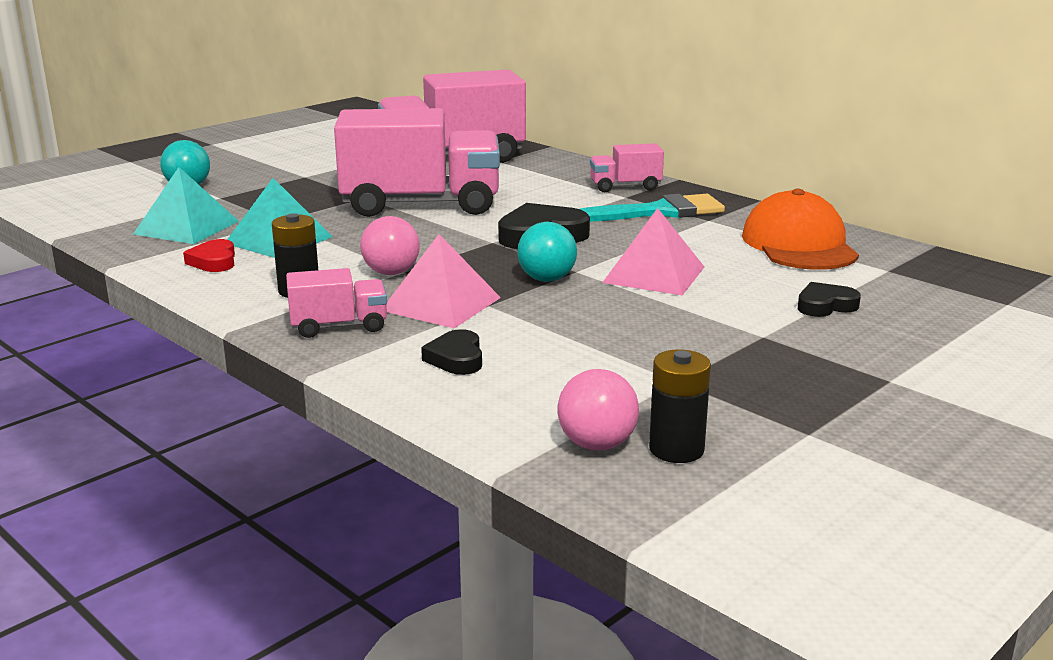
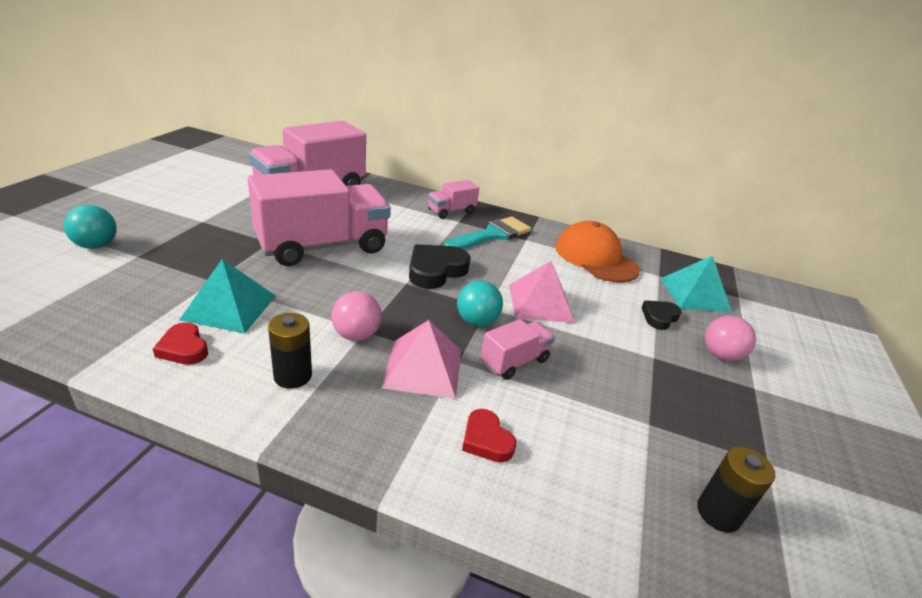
camera: 30 degrees left, 10 degrees up
(186, 227) = (126, 303): turquoise pyramid -> turquoise pyramid (694, 294)
(339, 326) = (361, 419): pink truck -> pink truck (514, 361)
(456, 358) = (486, 440): black heart -> red heart
(597, 444) = (668, 527): pink ball -> pink ball (720, 355)

